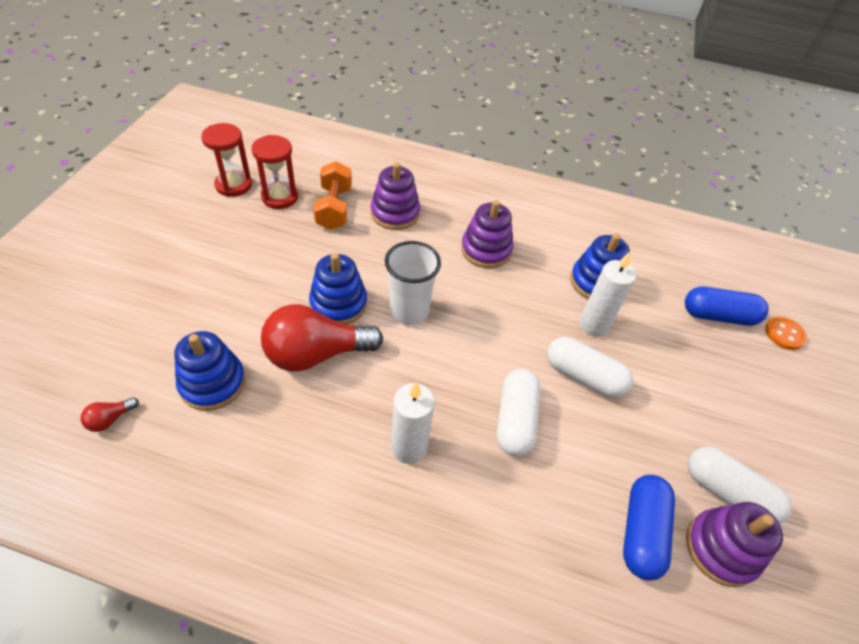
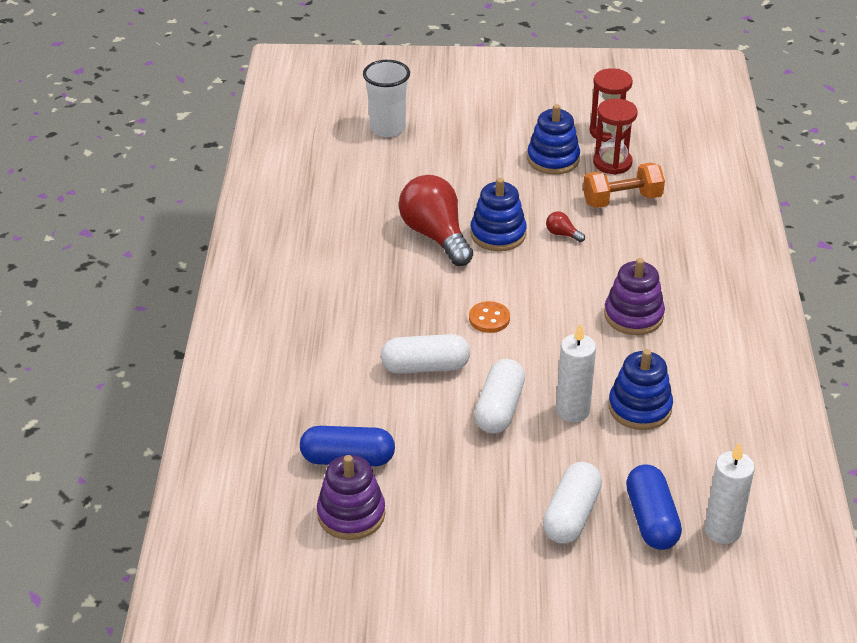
camera: 80 degrees right, 10 degrees down
(110, 419) = (328, 157): red light bulb -> red light bulb (562, 234)
(212, 383) = (380, 192): blue stacking toy -> blue stacking toy (553, 159)
(395, 213) = (644, 241): purple stacking toy -> none
(409, 311) = (515, 278): white cup -> white cup (388, 128)
(409, 447) = (369, 308): white candle -> white candle (722, 530)
(727, 492) = (411, 521): white capsule -> white capsule (571, 515)
(784, 334) = (657, 584): orange button -> orange button (489, 319)

